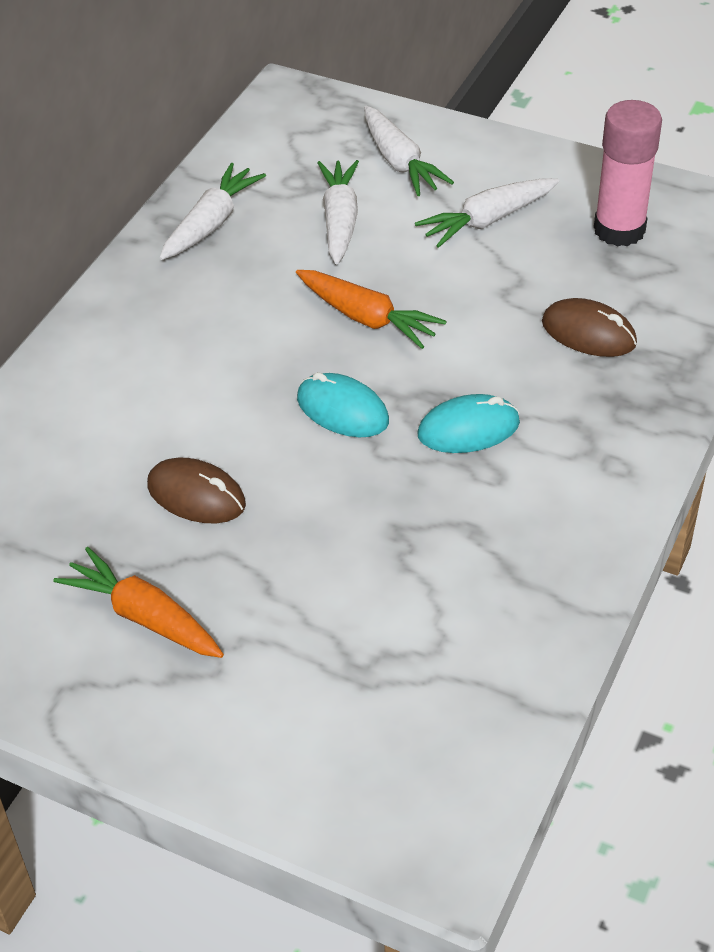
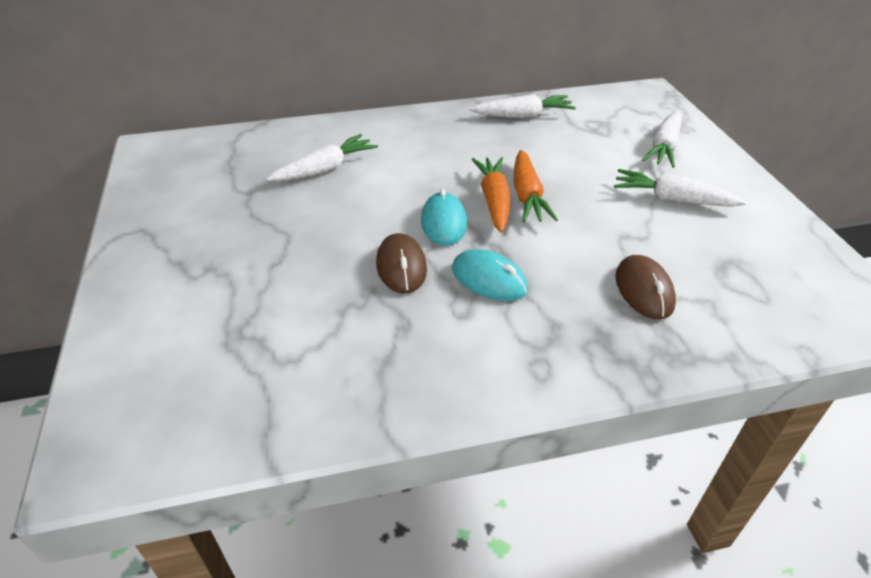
camera: 50 degrees right, 5 degrees down
(144, 616) = (215, 231): orange carrot -> orange carrot (494, 200)
(196, 495) = (321, 205): brown mouse -> brown mouse (401, 267)
(340, 220) = (587, 150): white carrot -> white carrot (325, 169)
(619, 230) = (756, 256): pink glue stick -> none

